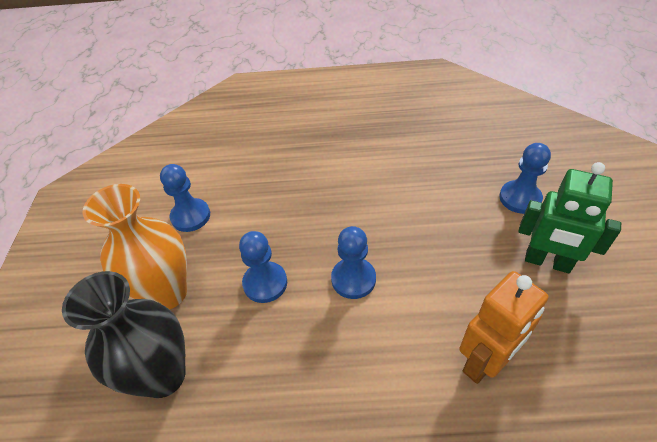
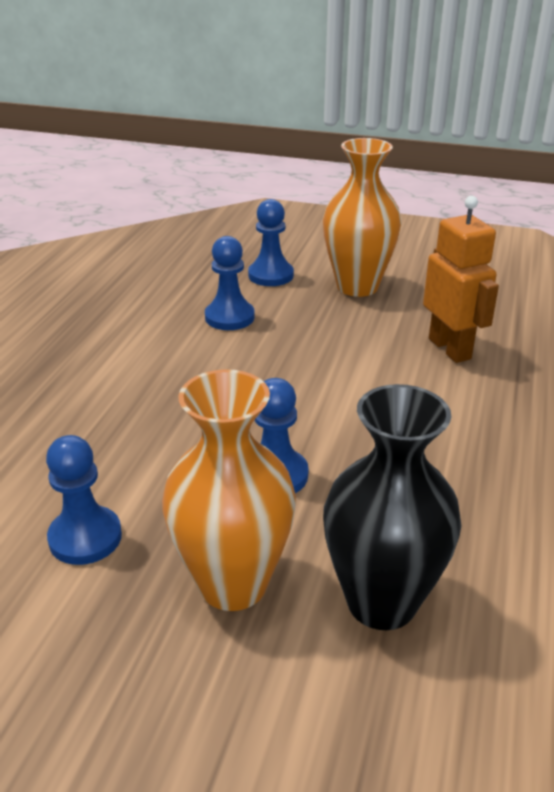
camera: 75 degrees left, 15 degrees down
(353, 279) = (311, 402): blue pawn -> blue pawn (229, 317)
(547, 262) = (357, 286): green robot -> orange vase

